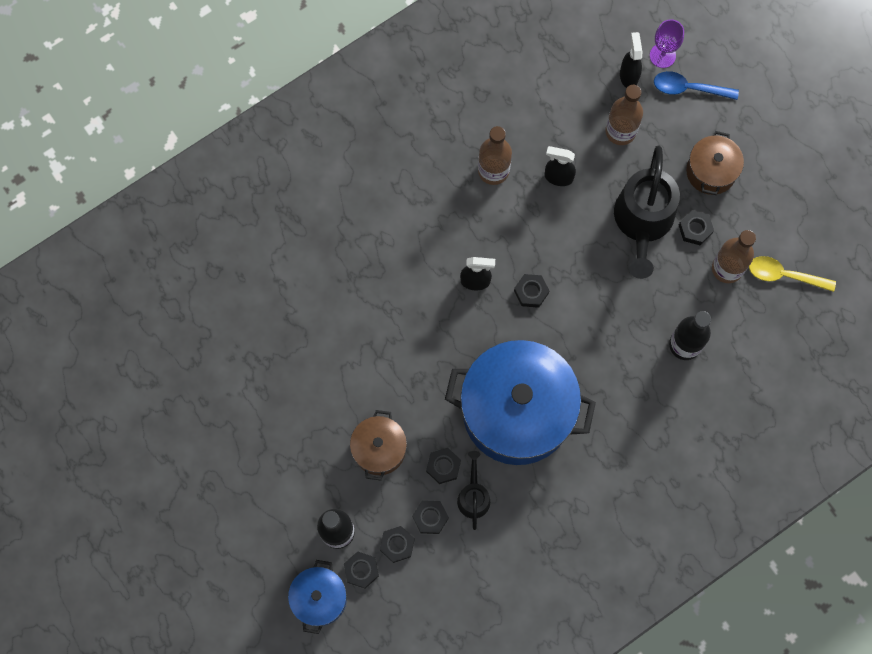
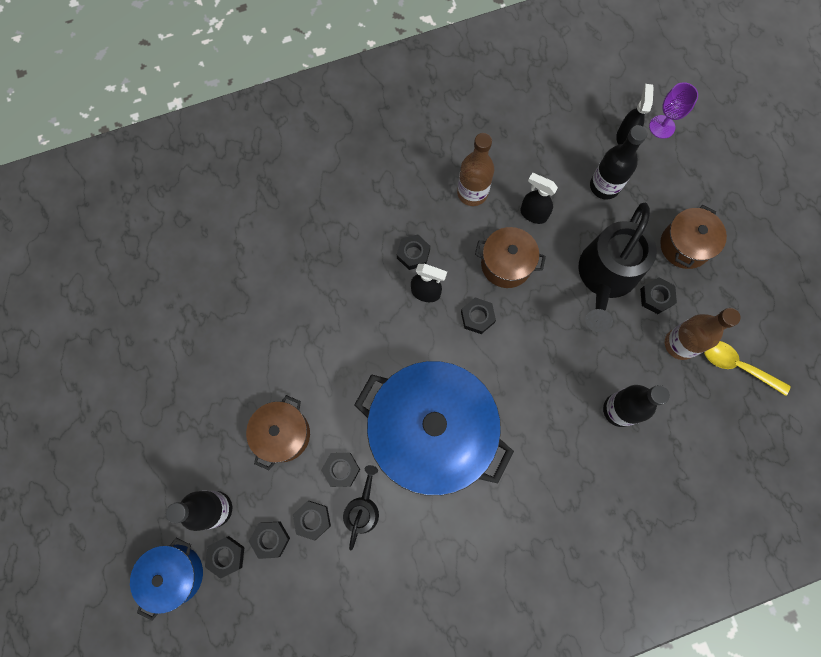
camera: 15 degrees right, 0 degrees up
(453, 246) = (413, 254): none -> black nut
(545, 234) = (506, 264): none -> brown pot
(620, 131) = (604, 186): brown bottle -> black bottle
(688, 88) = (680, 162): blue spoon -> none

